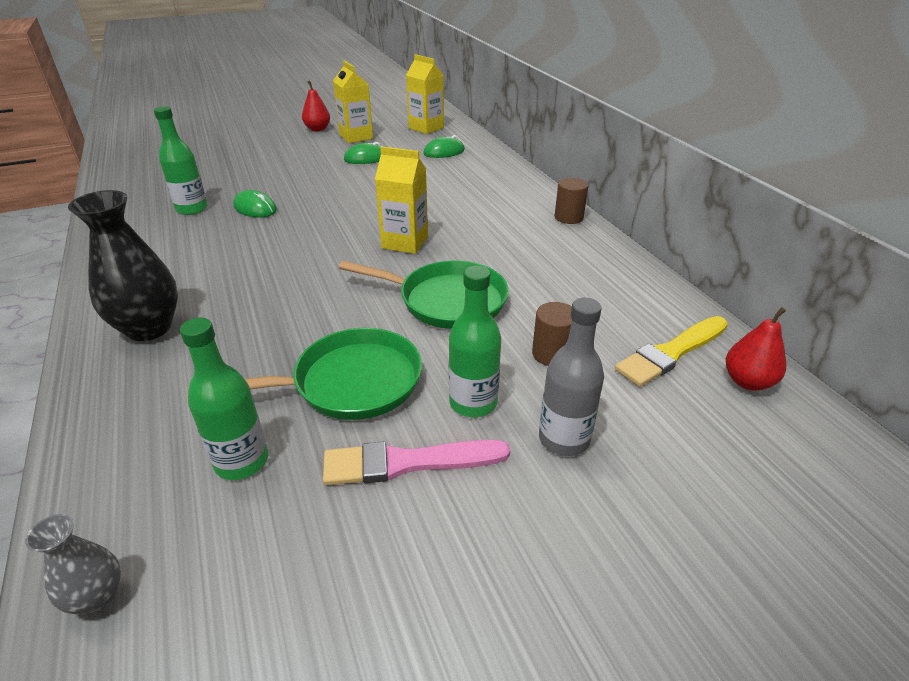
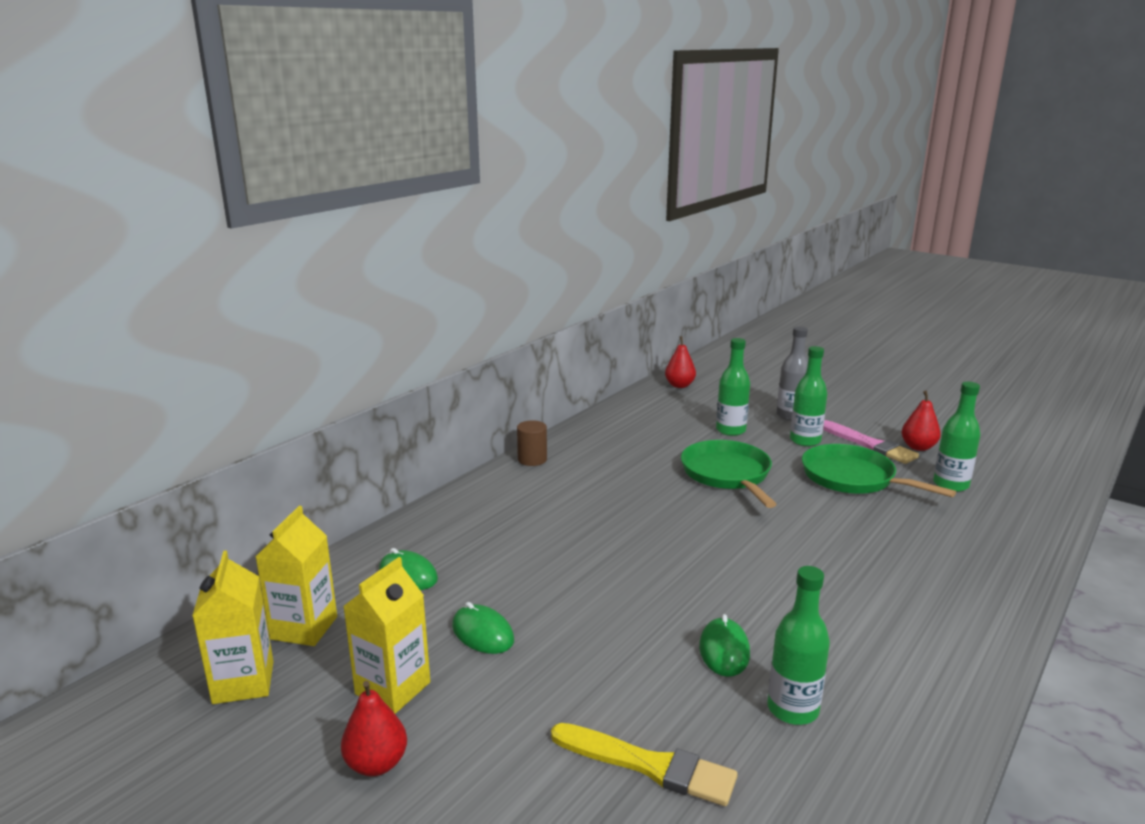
camera: 120 degrees left, 15 degrees down
(98, 597) = (1052, 484): grey vase -> none
(149, 328) = (956, 584): black vase -> none
(350, 519) = (918, 447): none -> red pear
(405, 242) = (671, 519): yellow carton -> yellow carton (243, 682)
(552, 354) = (730, 430): brown cylinder -> green bottle
(671, 353) = (681, 403): yellow brush -> yellow brush (649, 765)

